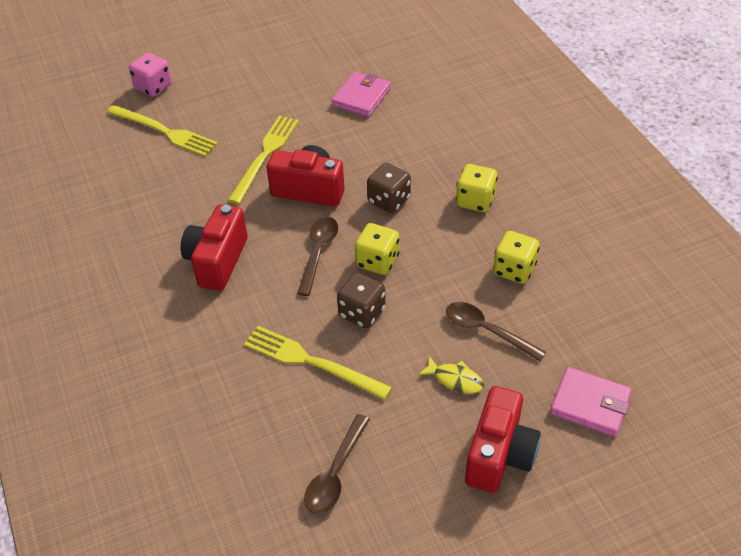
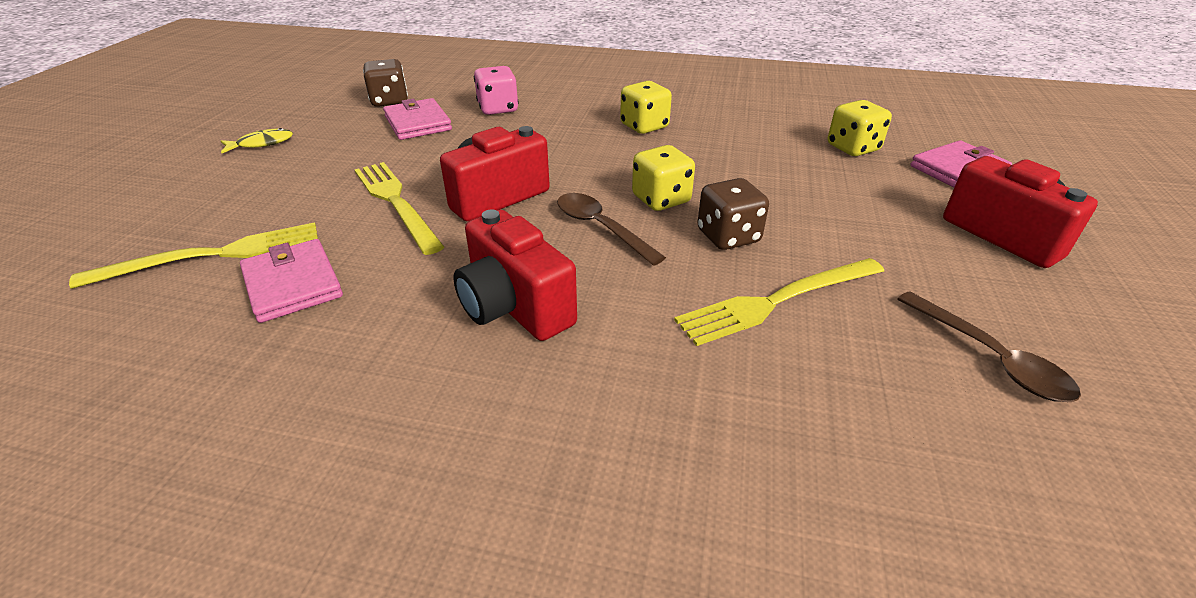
camera: 55 degrees left, 10 degrees down
(153, 87) = (119, 232): pink dice -> pink dice (498, 109)
(168, 175) = (292, 284): none -> pink wallet
(389, 200) = (582, 162): brown dice -> brown dice (389, 101)
(455, 379) = (879, 220): yellow fish -> yellow fish (262, 144)
(486, 331) = (823, 181): brown spoon -> none
(514, 269) = (754, 142): yellow dice -> yellow dice (852, 148)

